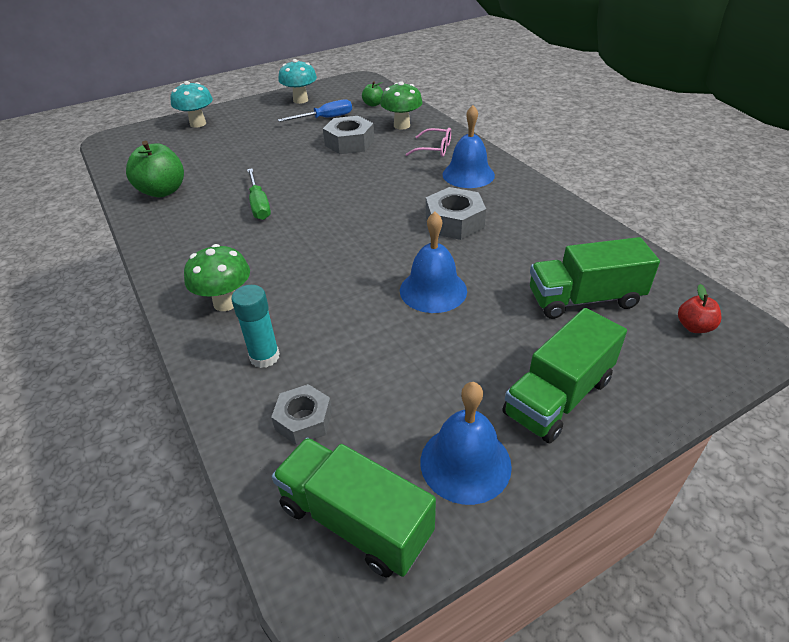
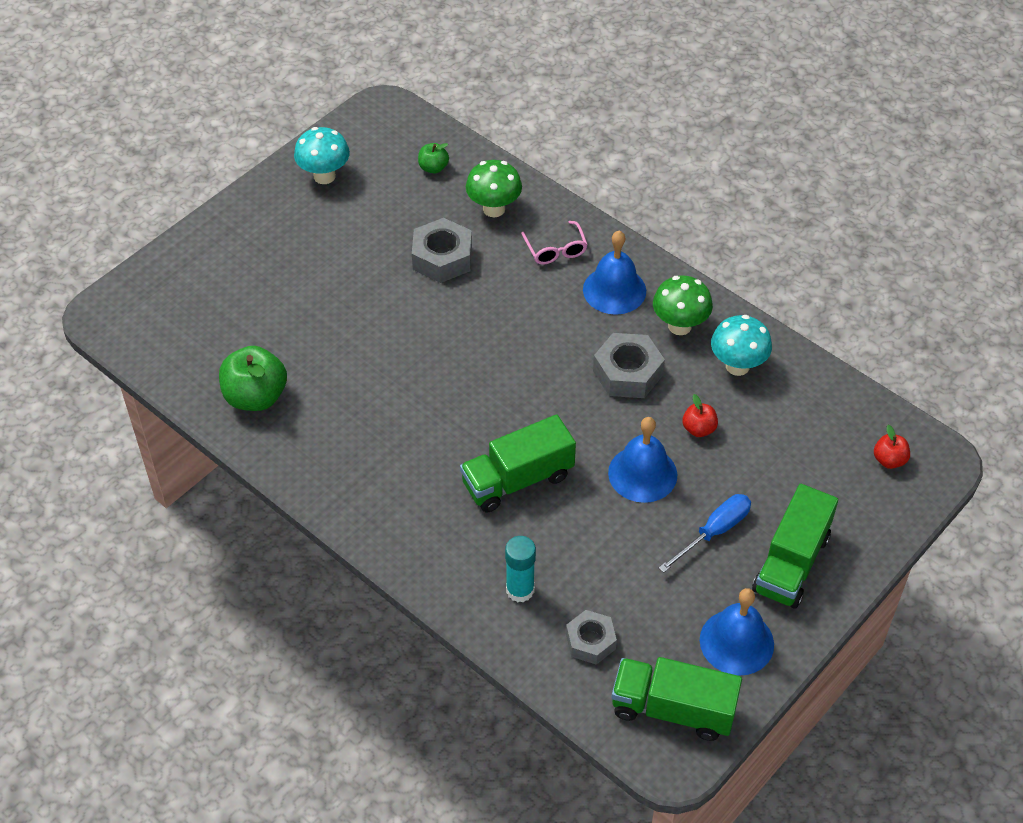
camera: 20 degrees left, 10 degrees up
(198, 124) = (208, 257): turquoise mushroom -> turquoise mushroom (737, 366)
(226, 303) = (443, 539): green mushroom -> green mushroom (679, 326)
(259, 205) = (392, 394): green screwdriver -> none
(325, 118) = (383, 212): blue screwdriver -> blue screwdriver (714, 532)
(434, 149) = (555, 250): pink glasses -> pink glasses turned 75 degrees clockwise
(501, 268) = (699, 429): none -> red apple
(584, 299) = (788, 450): green truck -> green truck (517, 480)

